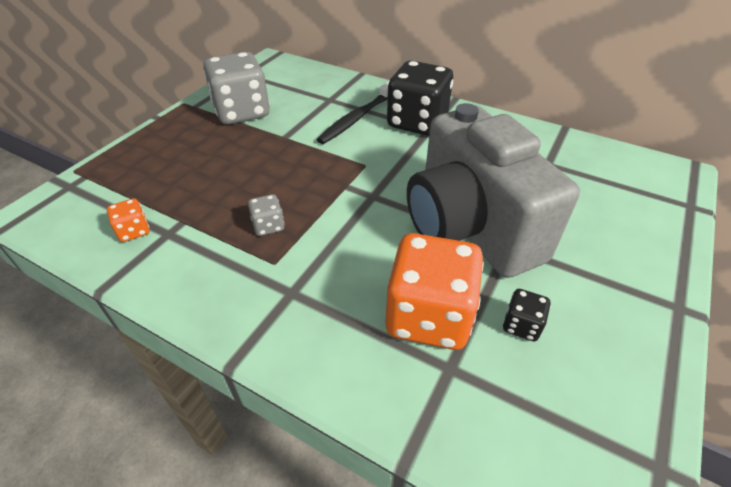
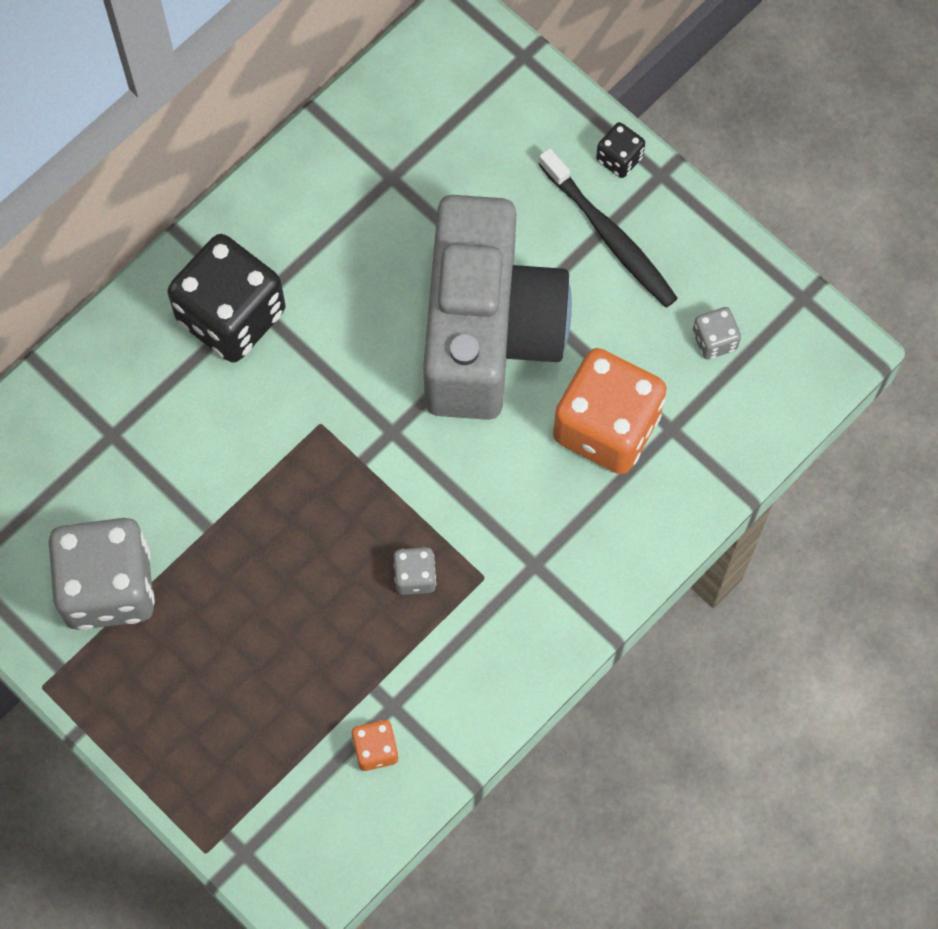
camera: 75 degrees left, 25 degrees up
(357, 118) = (189, 404): black toothbrush -> black toothbrush (610, 236)
(470, 227) = (488, 332): grey camera -> grey camera turned 75 degrees counterclockwise
(521, 325) = (642, 339): black dice -> black dice (619, 158)
(556, 386) = (714, 340): none -> grey dice

